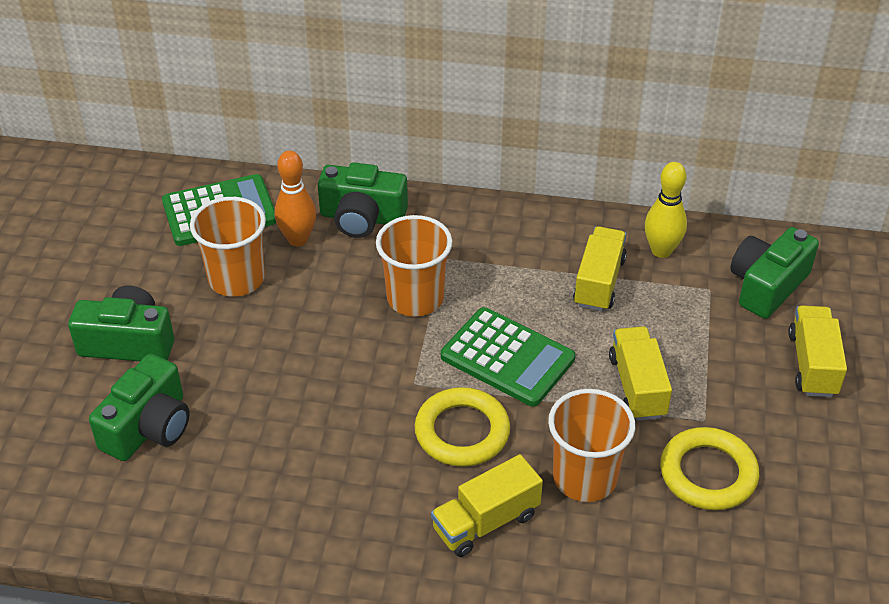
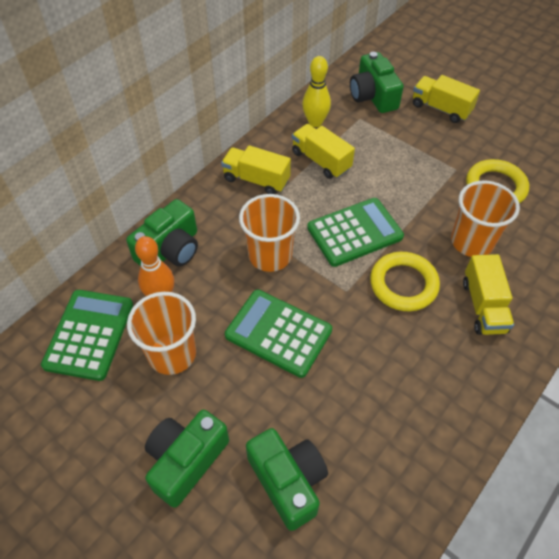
camera: 60 degrees left, 10 degrees up
(315, 348) = (278, 333): none -> green calculator
(637, 386) = (415, 185): yellow truck -> yellow truck (256, 180)

